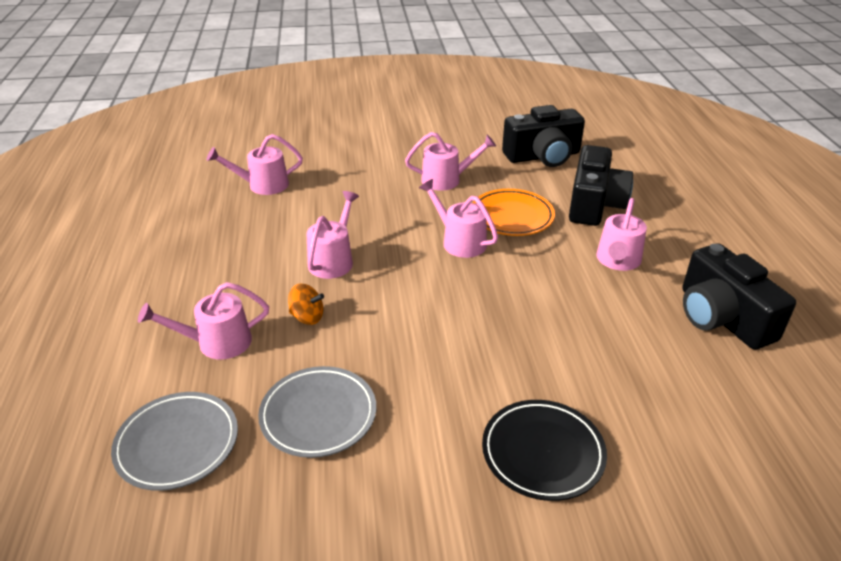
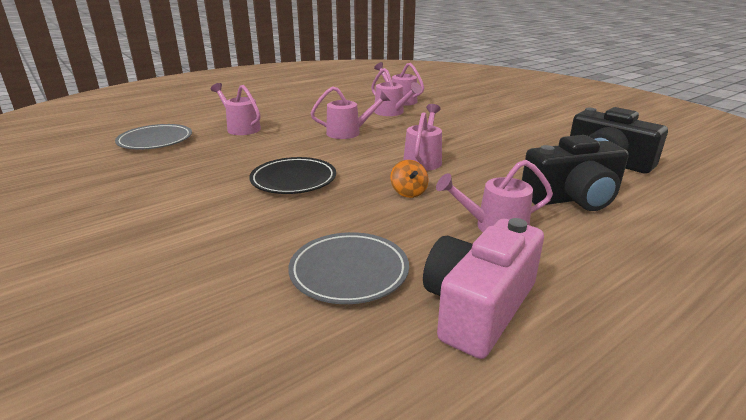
camera: 60 degrees right, 10 degrees down
(307, 317) = (283, 140): orange spinning top -> orange spinning top (408, 192)
(318, 415) = (195, 164): grey plate -> grey plate (349, 272)
(447, 180) = (497, 139): pink watering can -> pink watering can (392, 112)
(512, 216) = (488, 170): orange plate -> none
(542, 453) = (195, 242): black plate -> black plate (293, 180)
(721, 317) = (478, 307): black camera -> pink camera

